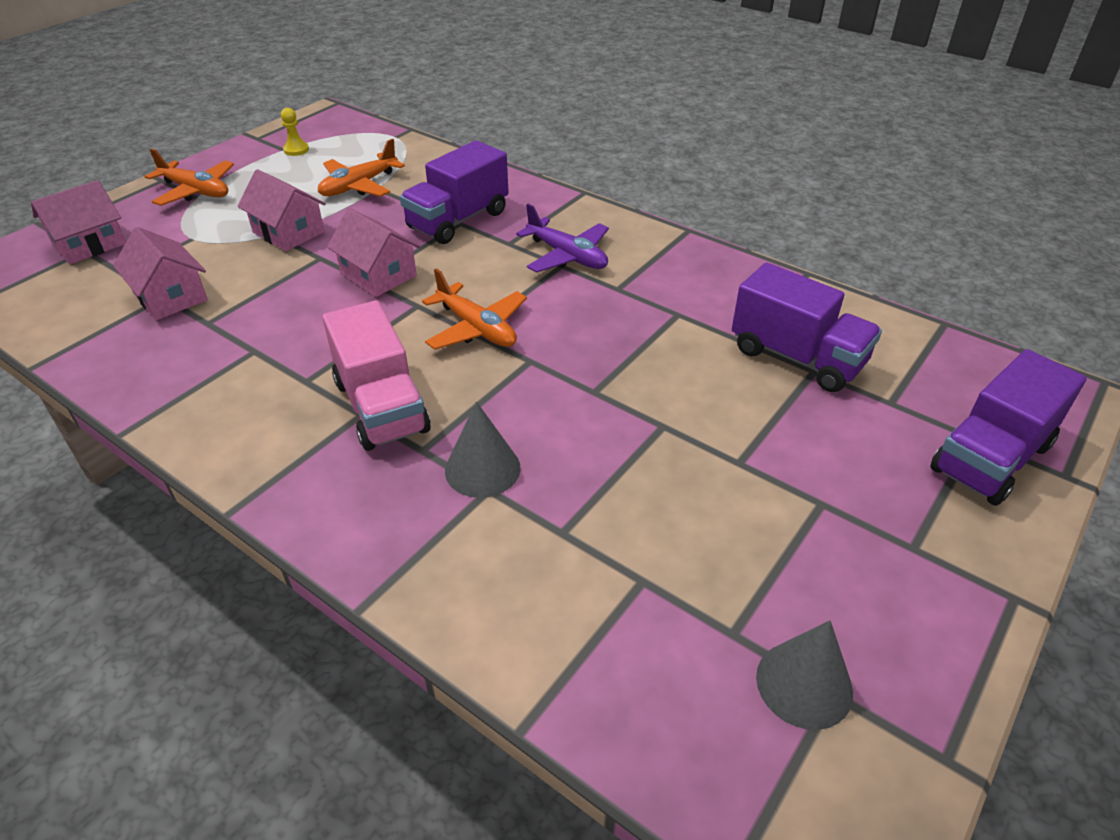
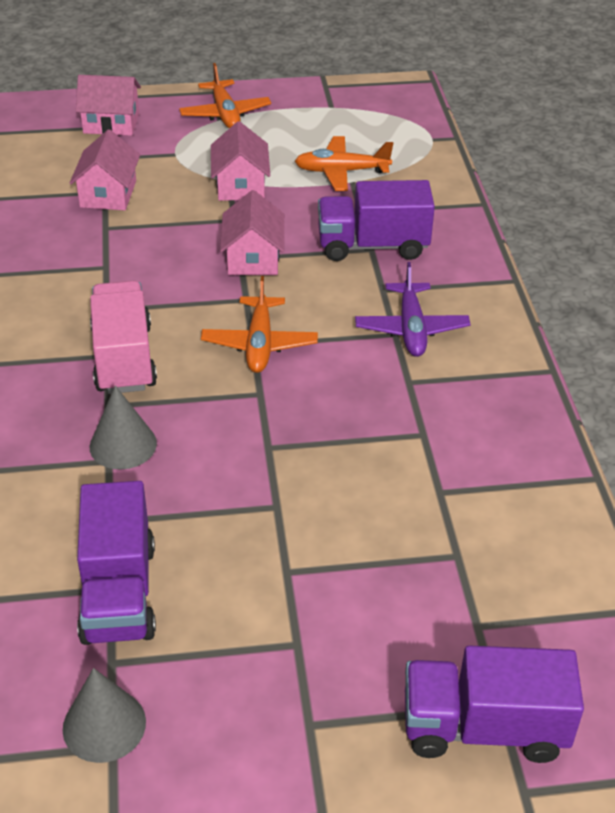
camera: 45 degrees right, 0 degrees up
(296, 150) = (339, 112): yellow pawn -> none
(381, 406) = (124, 359): pink truck -> pink truck turned 150 degrees clockwise
(797, 357) = (461, 535): purple truck -> purple truck (119, 592)

